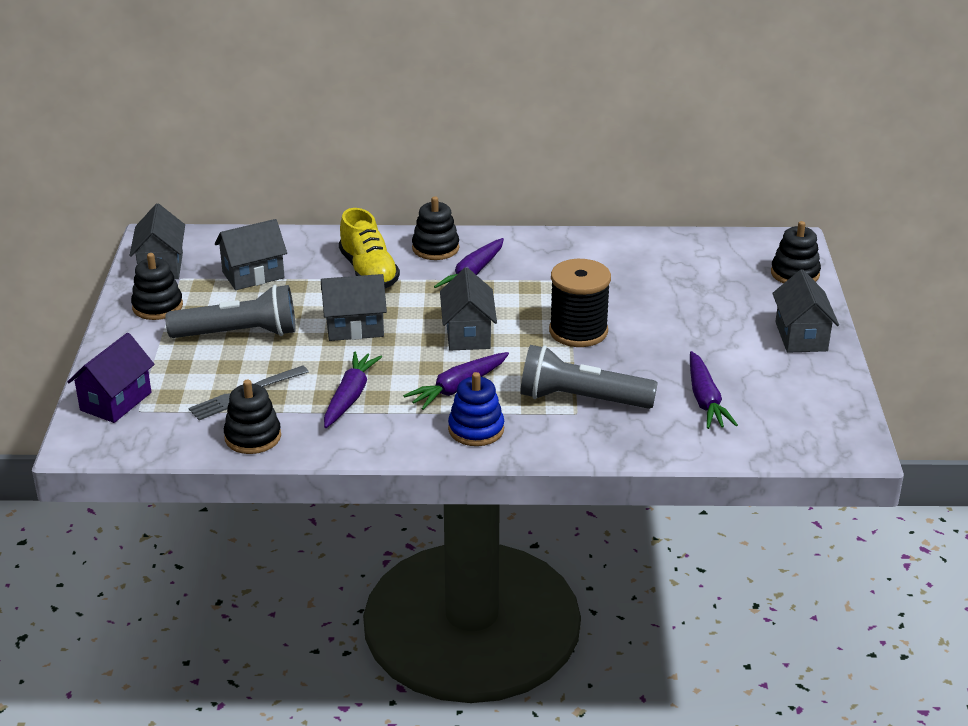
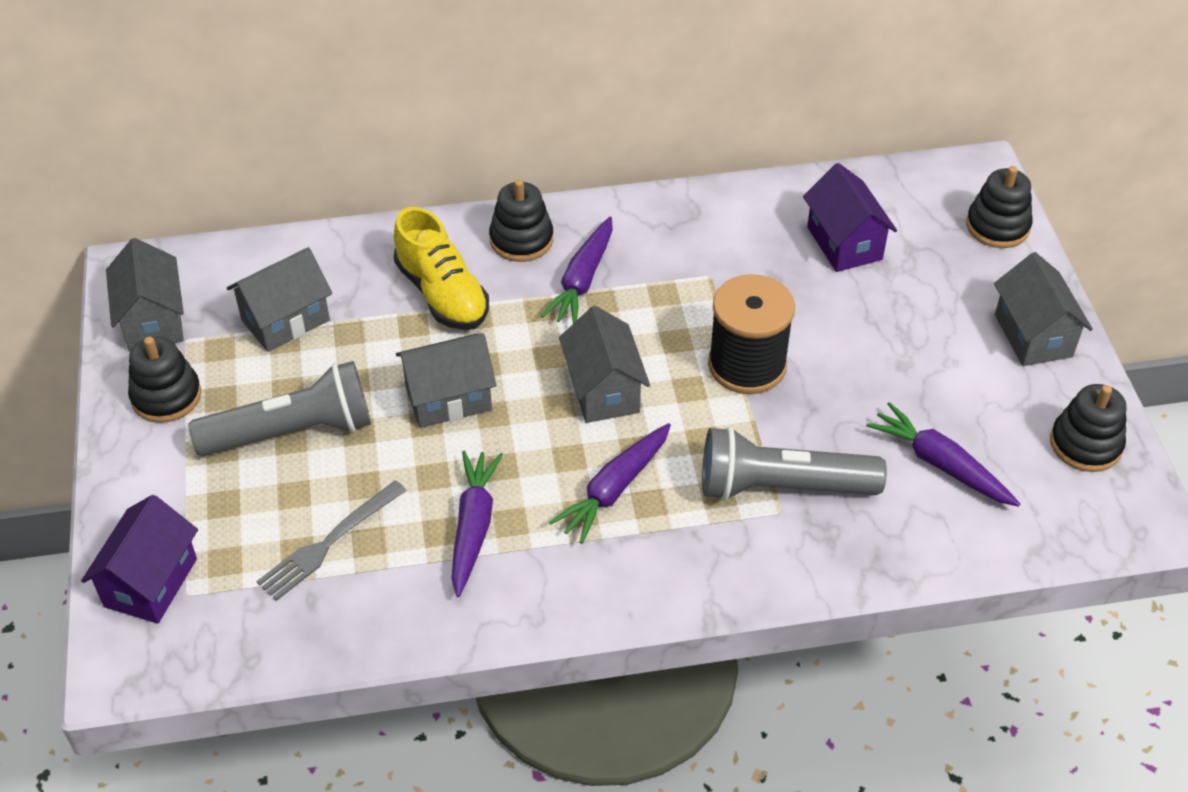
camera: 10 degrees left, 15 degrees up
(253, 437) = (359, 621): black stacking toy -> black stacking toy (1085, 444)
(476, 429) = (657, 562): blue stacking toy -> none
(674, 272) = (844, 243): none -> purple house
(705, 400) = (940, 464): purple carrot -> purple carrot turned 150 degrees clockwise

